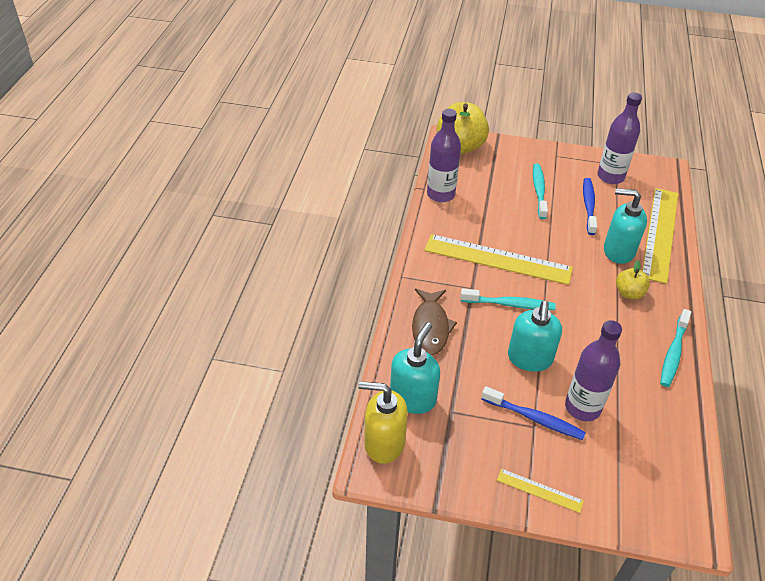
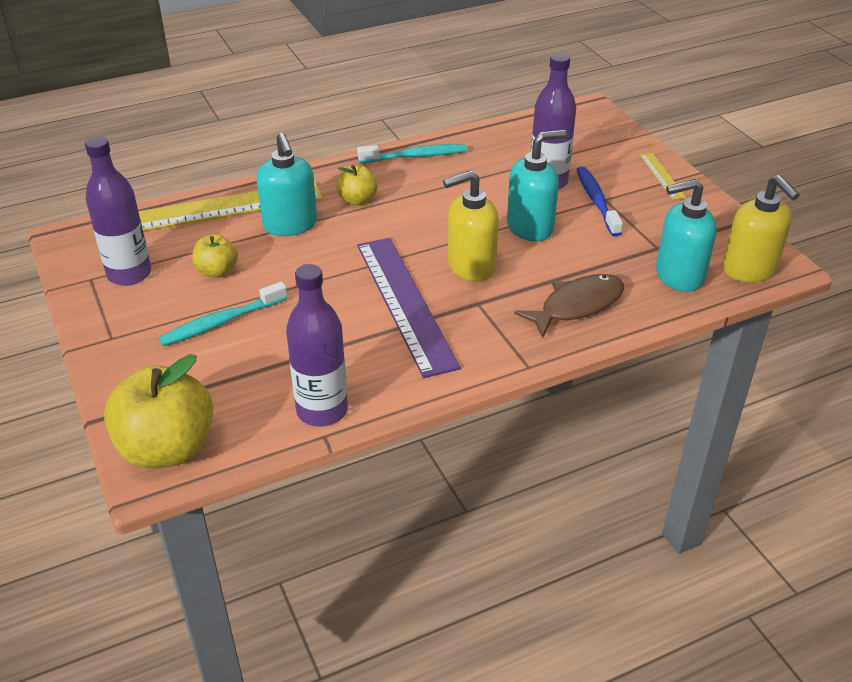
camera: 125 degrees left, 5 degrees down
(497, 259) = (405, 303): yellow ruler -> purple ruler
(510, 304) = (470, 266): turquoise toothbrush -> yellow soap dispenser
(588, 205) = (217, 271): blue toothbrush -> yellow apple

